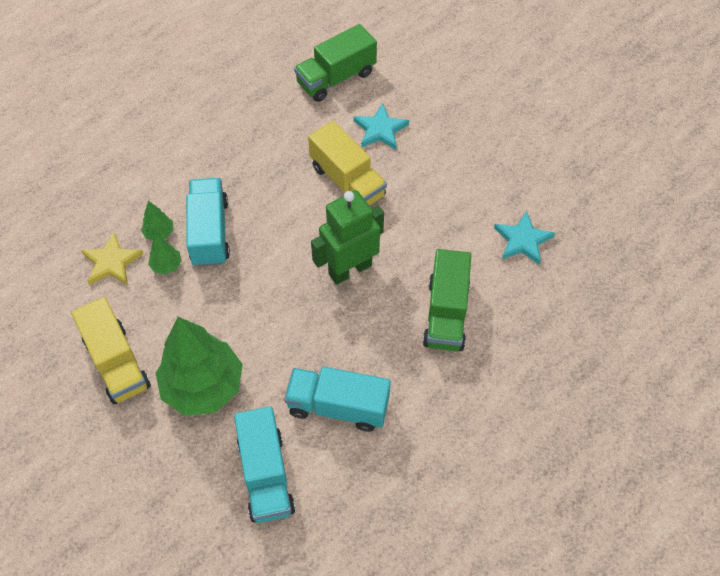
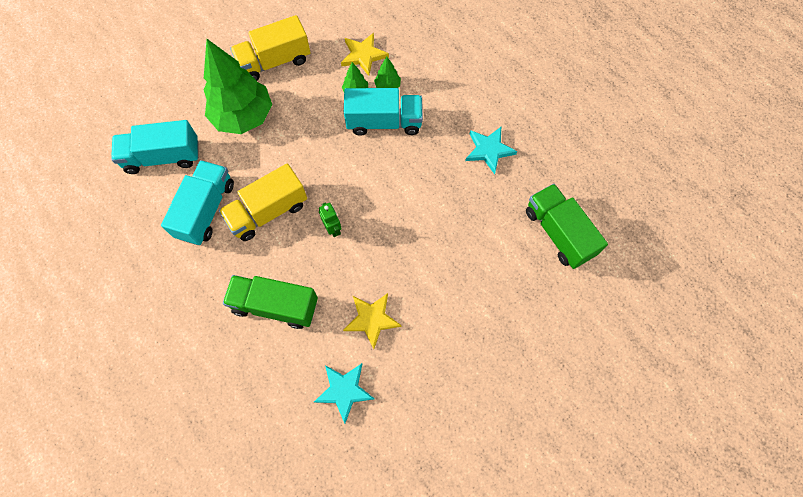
camera: 95 degrees right, 10 degrees up
(347, 181) = (429, 234): yellow truck -> yellow truck (268, 212)
(350, 269) = (333, 228): green robot -> green robot, size x0.47
(380, 130) = (490, 269): turquoise star -> turquoise star (489, 150)
(447, 224) = (371, 319): none -> yellow star

